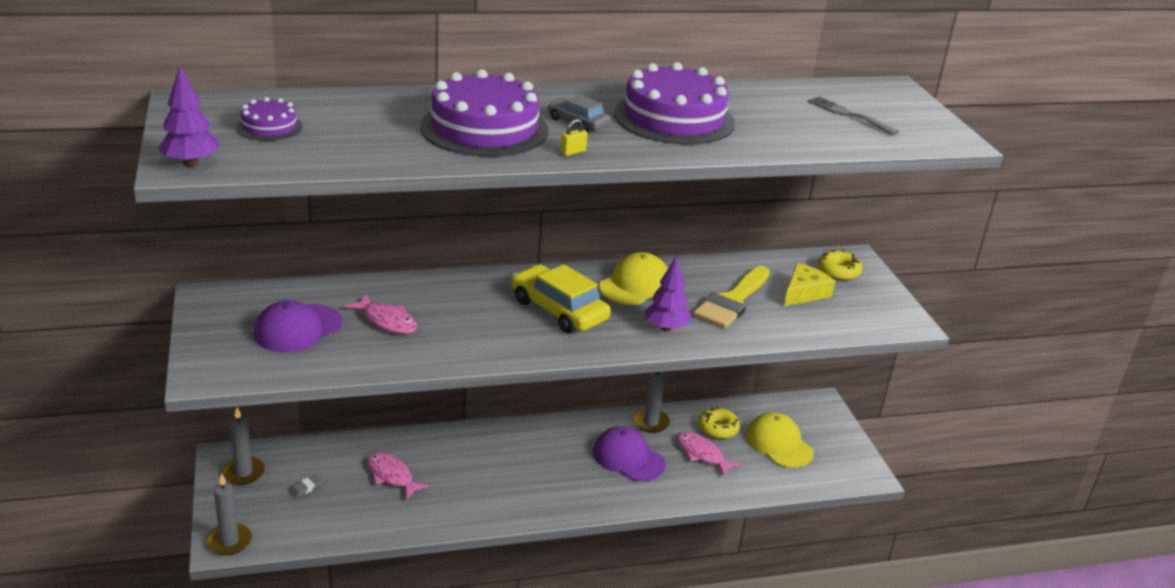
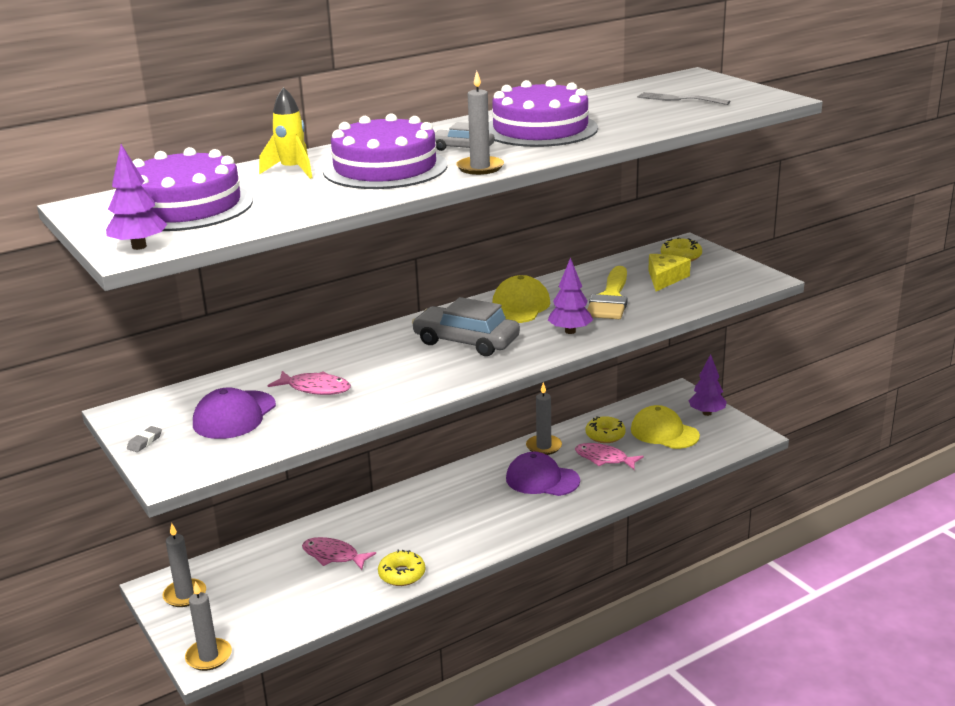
camera: 15 degrees left, 5 degrees down
(269, 127) = (185, 206): purple cake -> purple cake, size x2.05
(306, 488) = (256, 590): grey eraser -> grey eraser (145, 442)
(398, 109) = (292, 171): none -> yellow rocket
(441, 516) = (402, 574): none -> yellow donut
(559, 310) = (466, 341): yellow car -> grey car
(573, 152) = (480, 168): yellow padlock -> grey candle
(835, 435) = (707, 413): none -> purple tree

